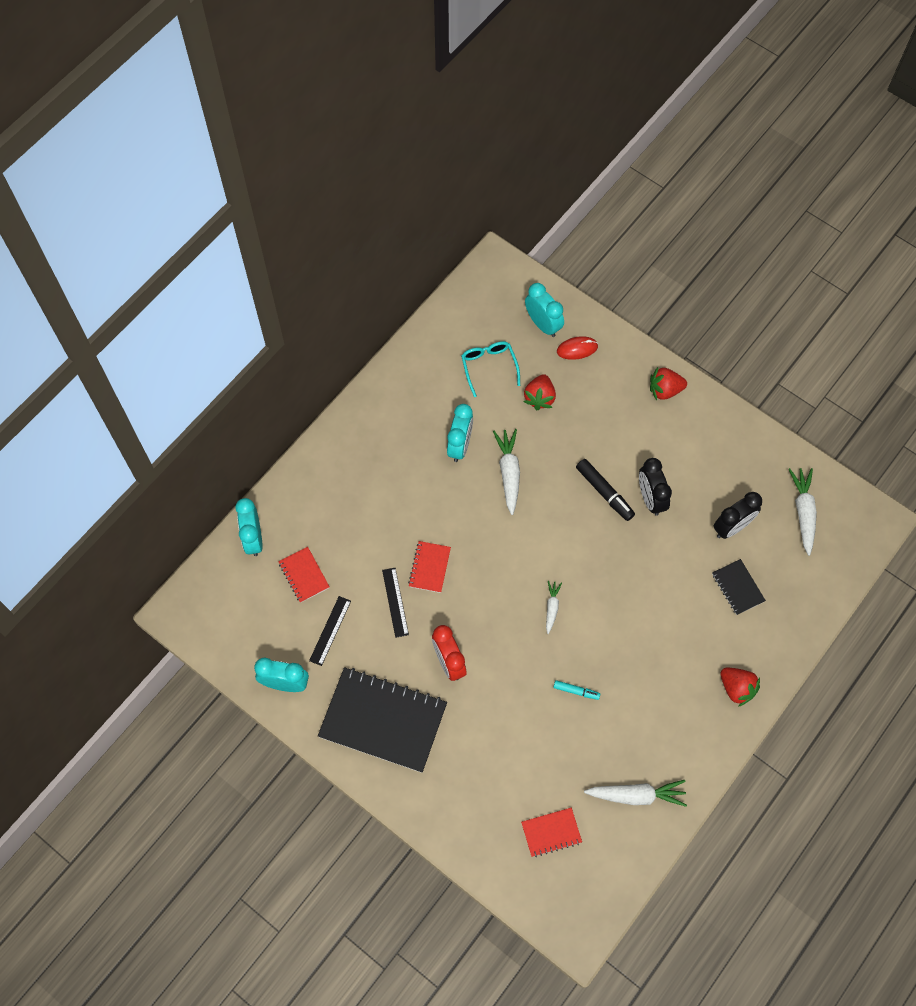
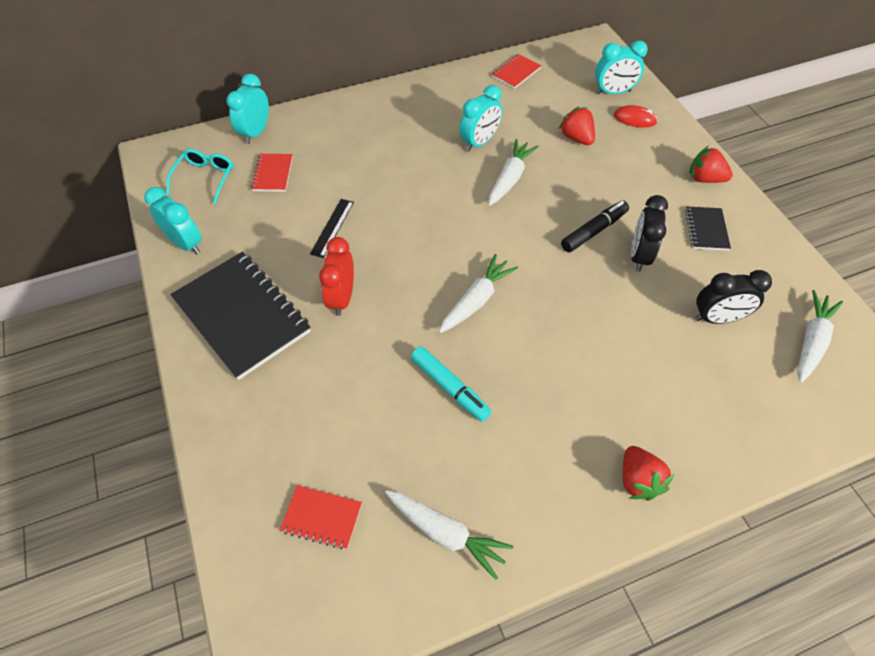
camera: 30 degrees right, 10 degrees down
(330, 630) = (259, 222): black ruler -> none
(429, 567) = (384, 216): red notebook -> red notebook (516, 72)
(489, 367) = (544, 101): turquoise glasses -> turquoise glasses (205, 178)
(539, 398) = (576, 138): red strawberry -> red strawberry turned 105 degrees clockwise
(543, 324) = (613, 92): turquoise clock -> turquoise clock turned 90 degrees clockwise
(551, 608) = (476, 300): white carrot -> white carrot, size x1.73
(576, 691) = (450, 387): turquoise marker -> turquoise marker, size x1.73
(604, 492) = (594, 231): black marker -> black marker turned 120 degrees counterclockwise
(738, 587) = (694, 377): black notebook -> black notebook (706, 229)

